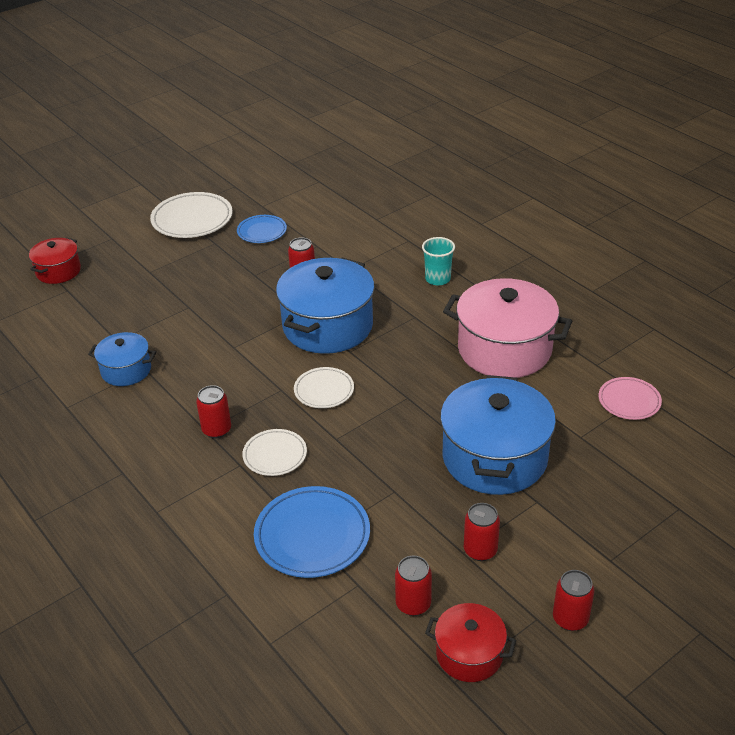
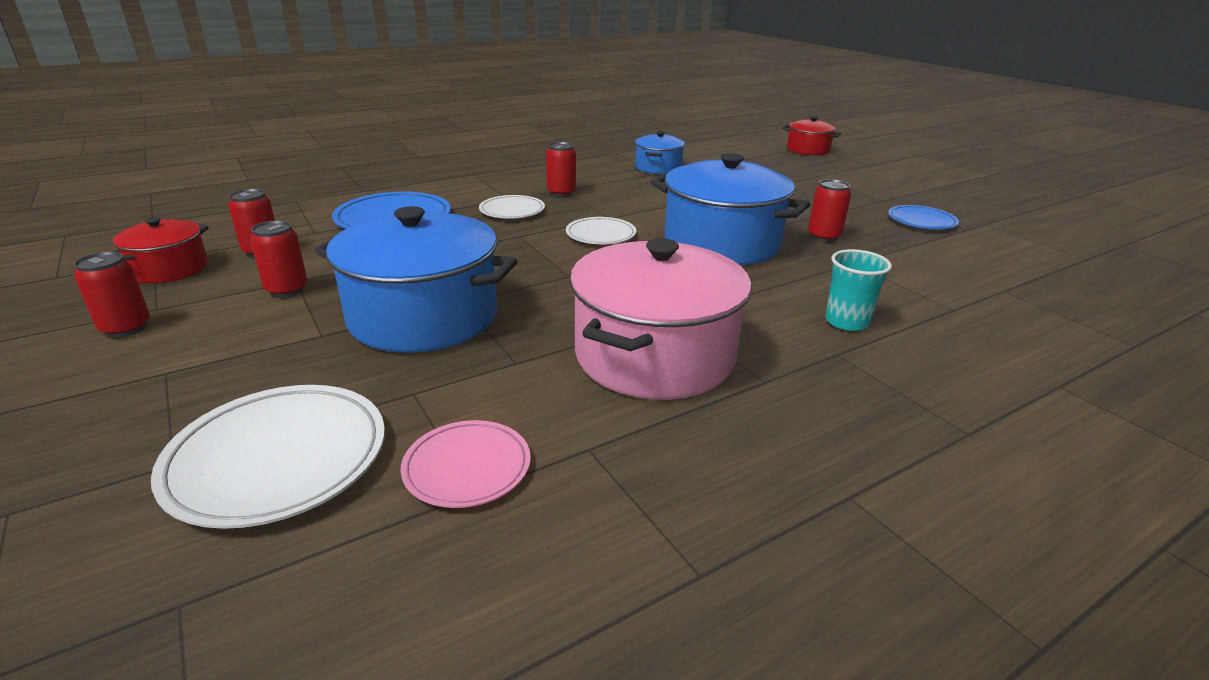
camera: 95 degrees right, 10 degrees down
(192, 219) = (928, 192): white plate -> white plate (278, 459)

